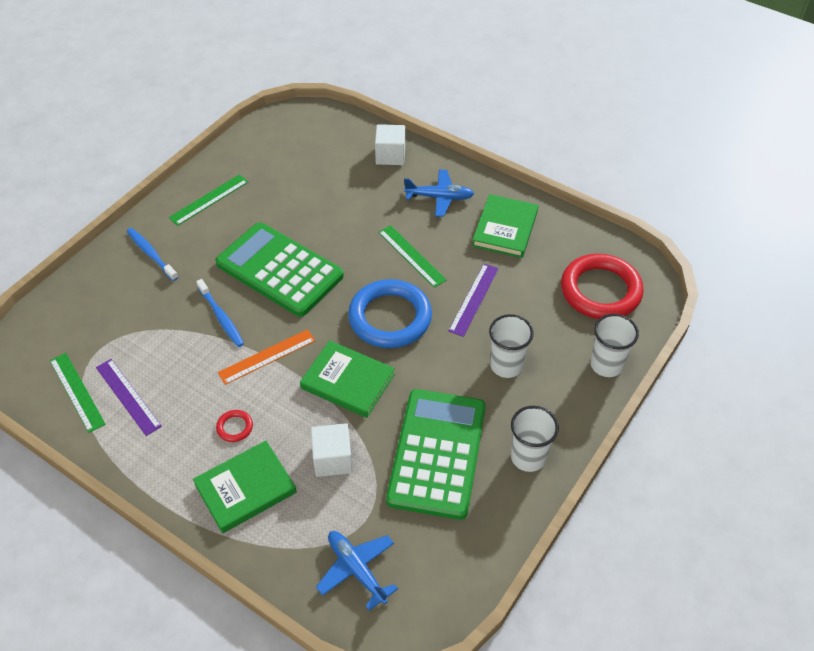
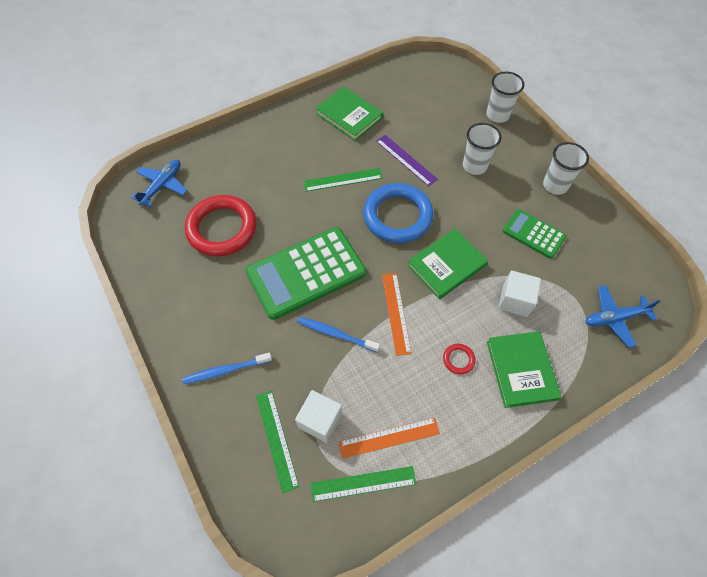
camera: 65 degrees left, 10 degrees up
(128, 396) = (389, 438): purple ruler -> orange ruler
(209, 199) = (186, 301): green ruler -> green ruler (276, 440)
(221, 317) = (336, 334): blue toothbrush -> blue toothbrush turned 150 degrees counterclockwise
(390, 155) = (225, 152): white cube -> white cube (320, 420)
(437, 453) = (533, 234): green calculator -> green calculator, size x0.54
(439, 197) = (293, 140): blue plane -> blue plane (162, 185)
(600, 291) = (434, 91): red ring -> red ring (222, 228)

